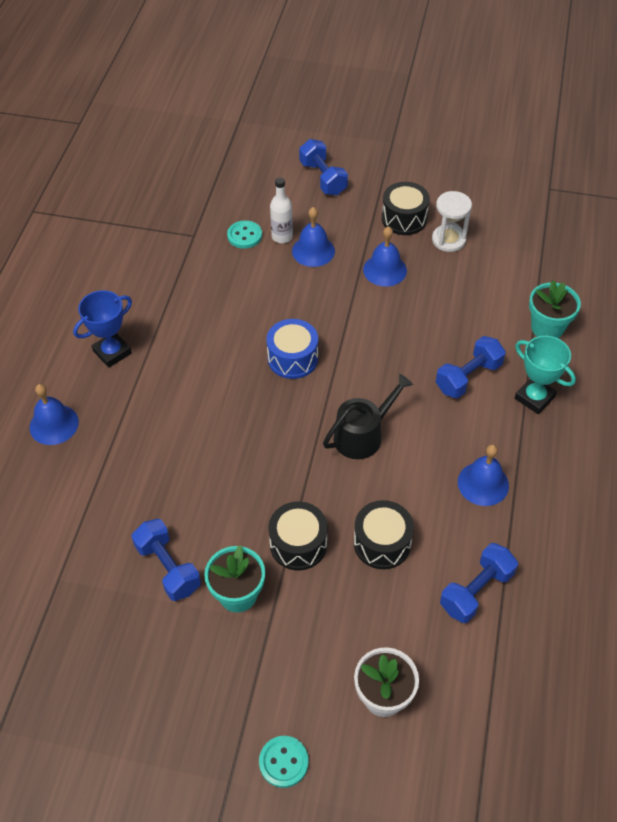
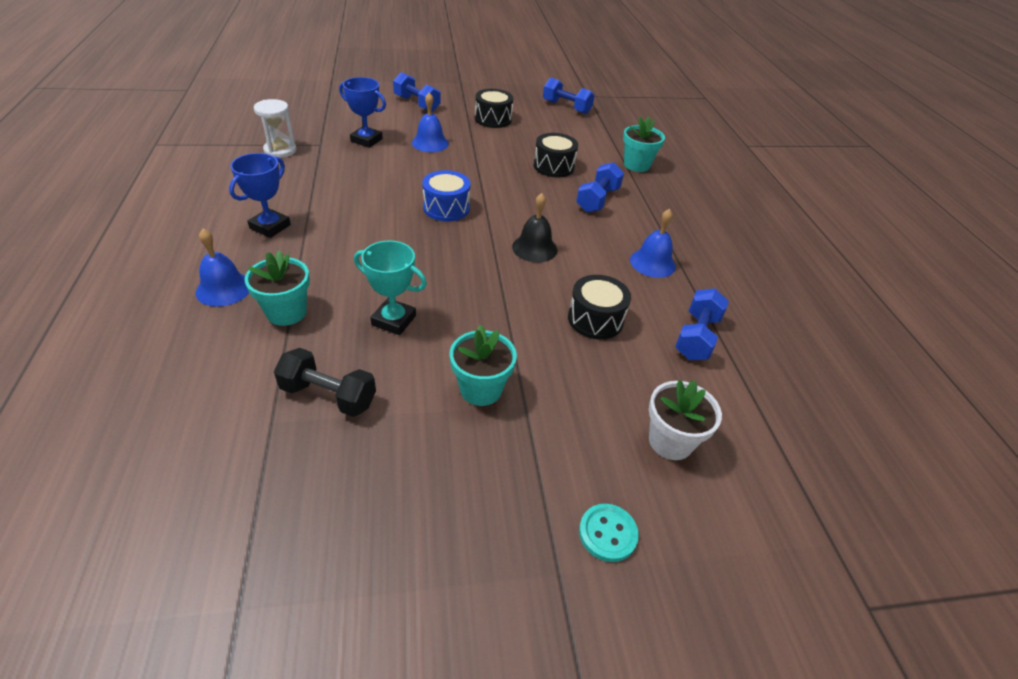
camera: 25 degrees left, 10 degrees down
(99, 465) = (286, 312): none -> turquoise flower pot
(109, 566) = (328, 396): none -> black dumbbell
(168, 568) = (396, 383): blue dumbbell -> blue dumbbell (566, 107)
(244, 235) = (366, 140): turquoise button -> blue trophy
(282, 236) = (399, 138): white bottle -> none
(298, 544) = (520, 336): black drum -> black drum (553, 166)
(363, 435) = (534, 248): black watering can -> black bell
(385, 270) = (494, 147): blue bell -> none
(448, 240) = (533, 127): white hourglass -> white hourglass (280, 150)
(534, 397) = (655, 205): turquoise trophy -> turquoise trophy (394, 320)

